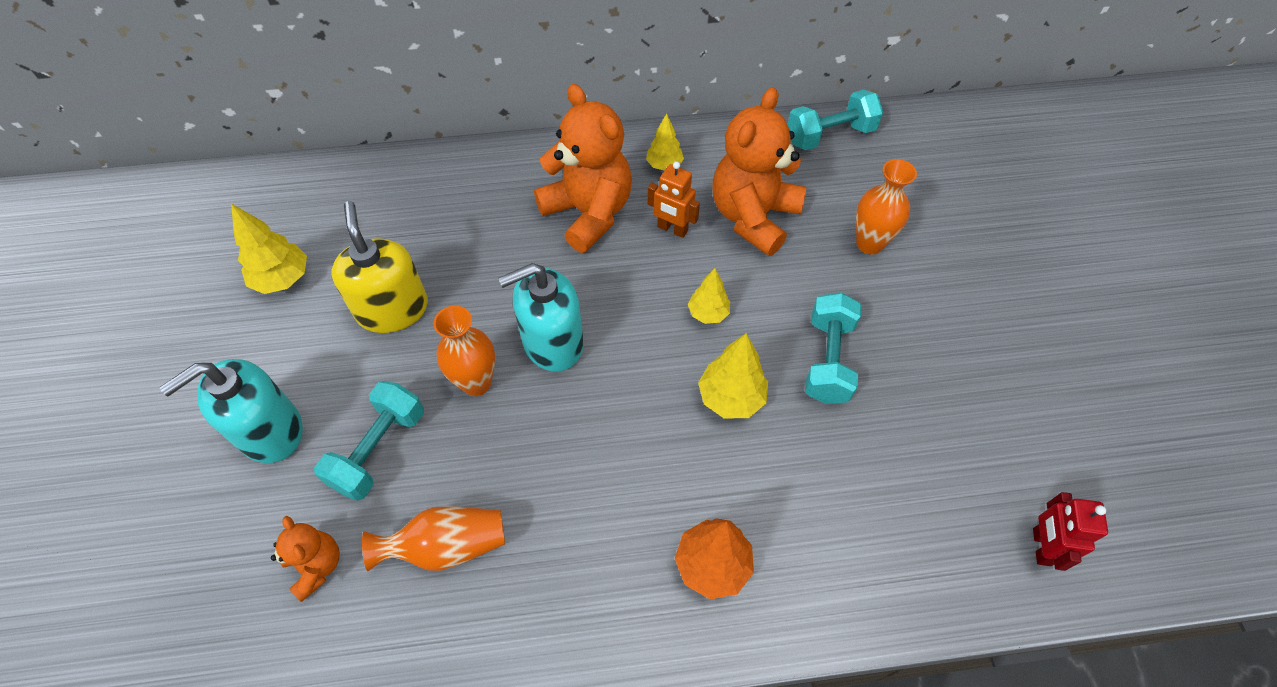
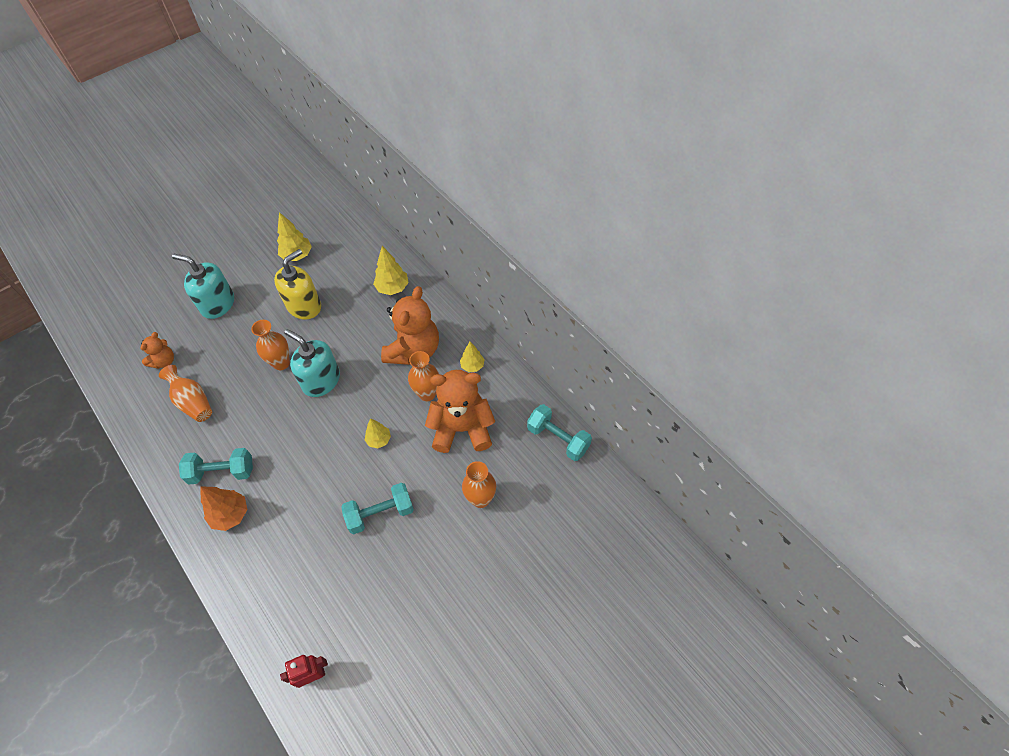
camera: 60 degrees right, 0 degrees up
(379, 450) = (227, 348): turquoise dumbbell -> turquoise dumbbell (222, 472)
(672, 229) = (427, 394): orange robot -> orange vase
(731, 398) = (330, 477): yellow tree -> yellow tree (392, 288)

